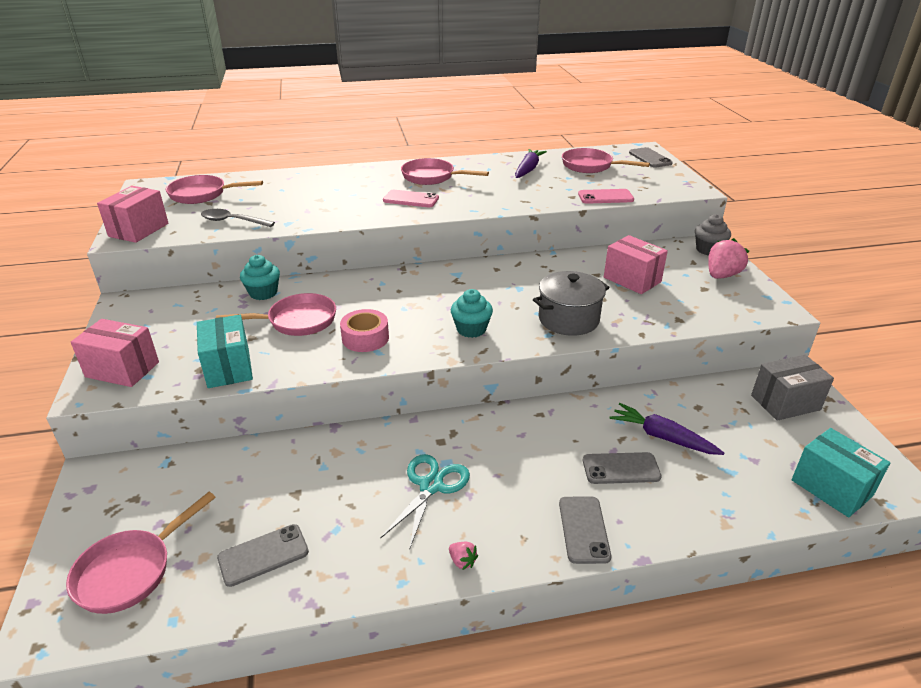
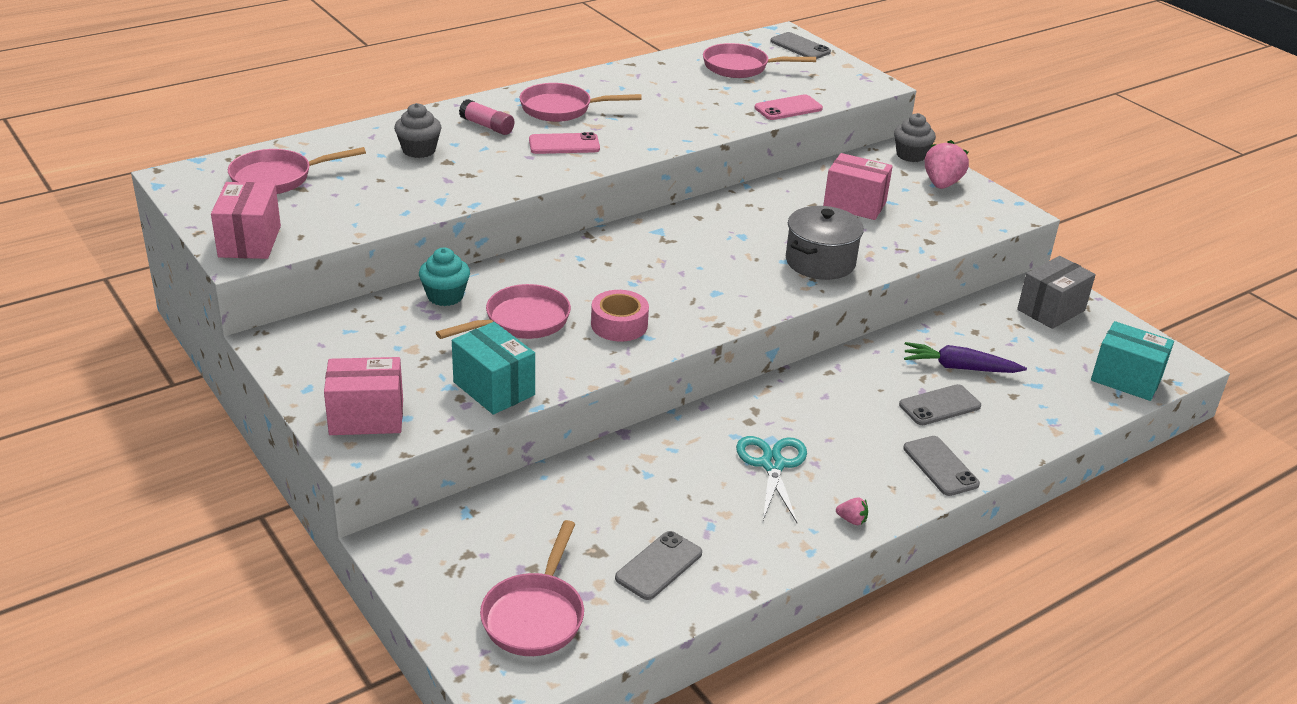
camera: 25 degrees left, 0 degrees up
(232, 221) = (365, 209): grey spoon -> none
(308, 190) = (419, 150): none -> grey cupcake
(369, 181) = (487, 126): none -> pink glue stick
(471, 329) = (727, 292): turquoise cupcake -> none
(528, 169) = (670, 82): purple carrot -> none

